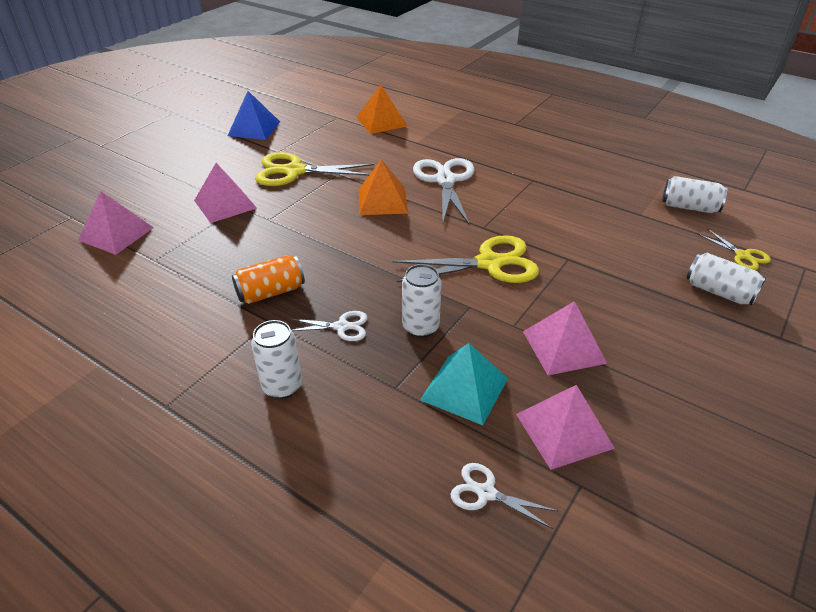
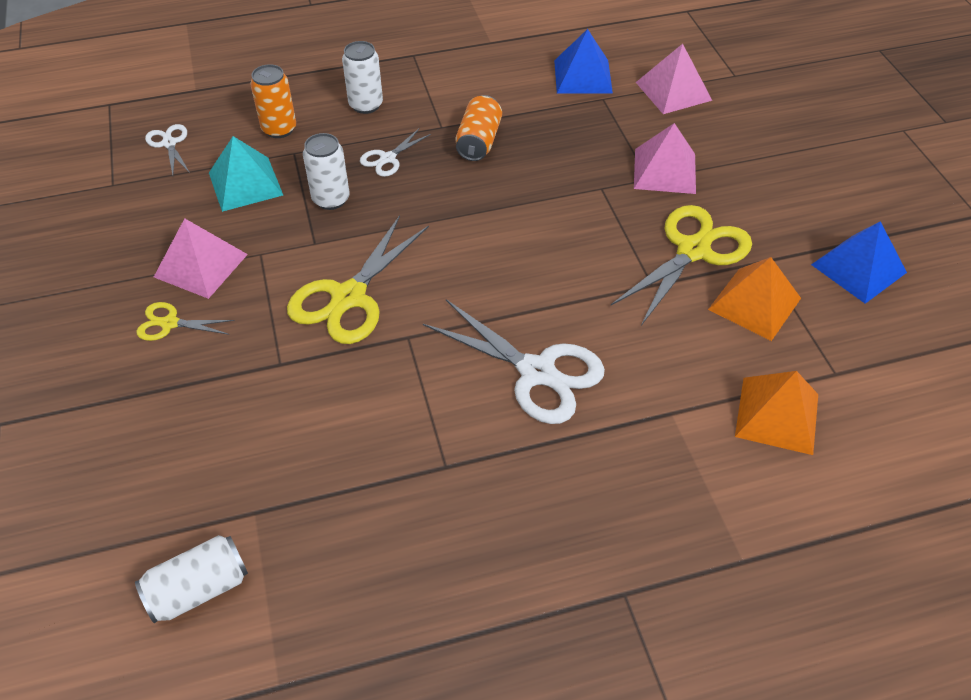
camera: 130 degrees right, 10 degrees up
(126, 282) = (583, 76): none -> blue pyramid
(376, 422) = (279, 129): none -> orange can
(382, 201) = (550, 287): orange pyramid -> orange pyramid (754, 303)
(486, 493) = (169, 143): white scissors -> white scissors turned 90 degrees counterclockwise
(564, 431) = (148, 206): pink pyramid -> none
(719, 292) = (87, 442): white can -> none
(742, 255) = (81, 533): yellow scissors -> yellow scissors (170, 323)

